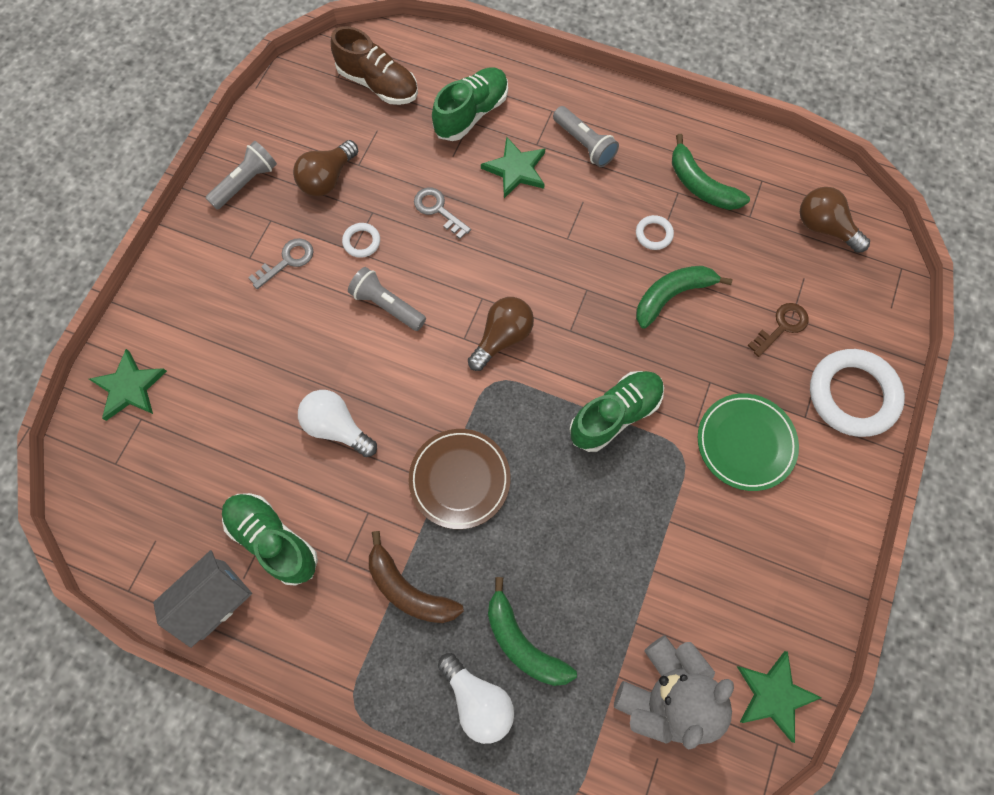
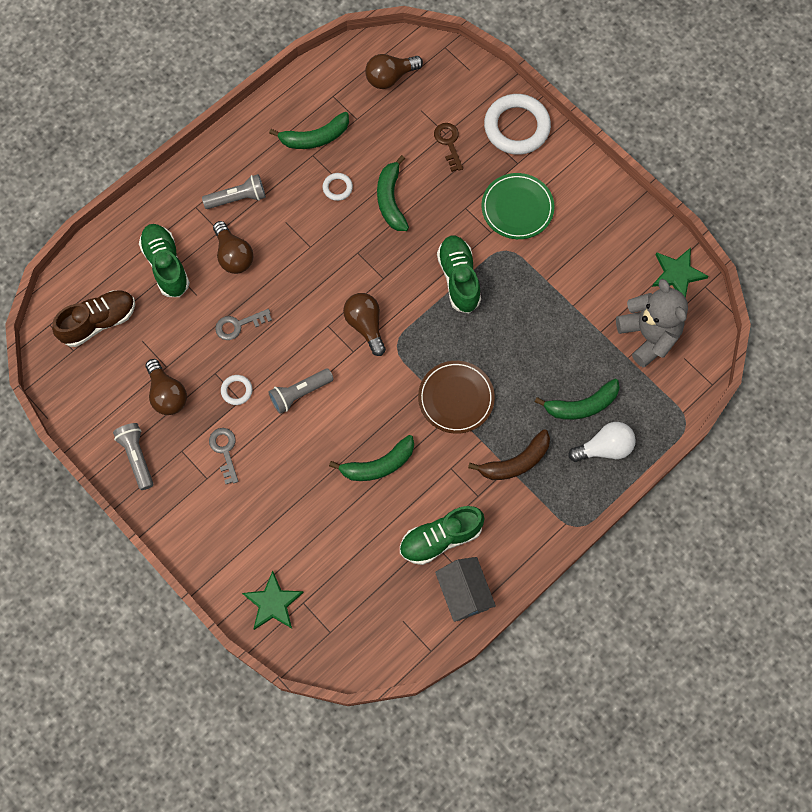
camera: 65 degrees left, 0 degrees up
(337, 427) = (378, 465): white light bulb -> green banana
(516, 169) = (233, 255): green star -> brown light bulb

